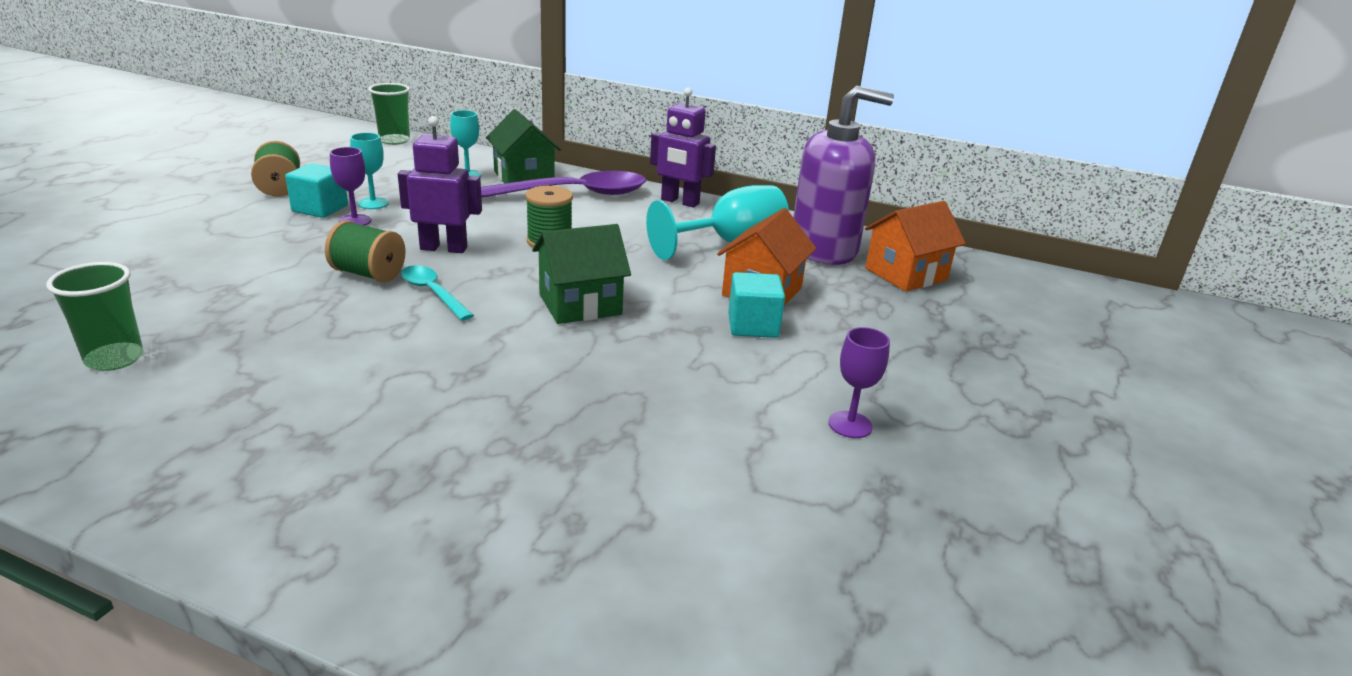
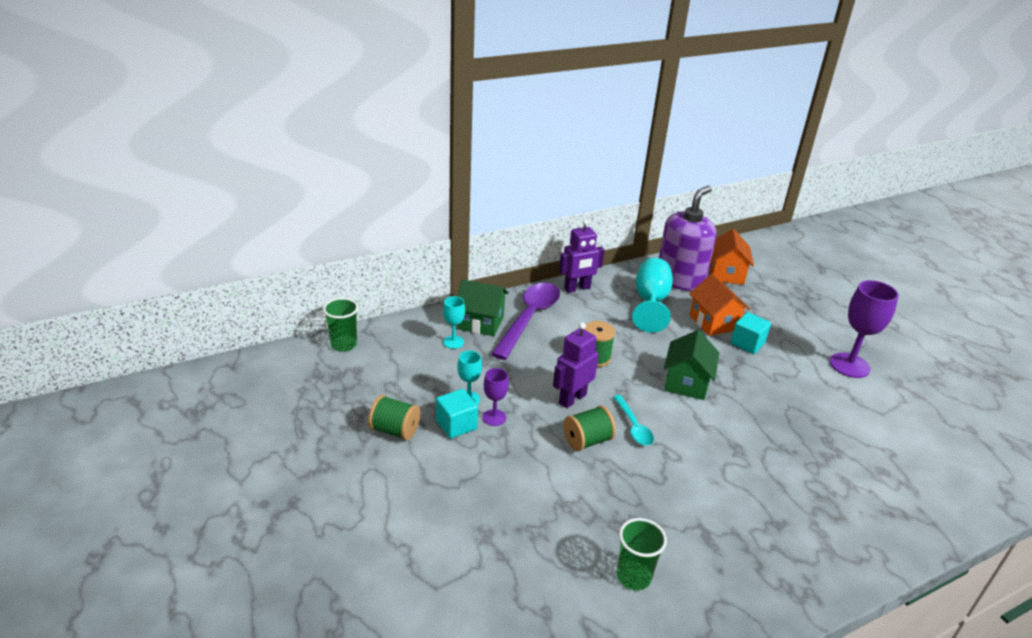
camera: 50 degrees left, 5 degrees up
(433, 293) = (633, 426): turquoise spoon -> turquoise spoon turned 105 degrees counterclockwise
(850, 425) = (849, 365): purple goblet -> purple goblet, size x1.84

